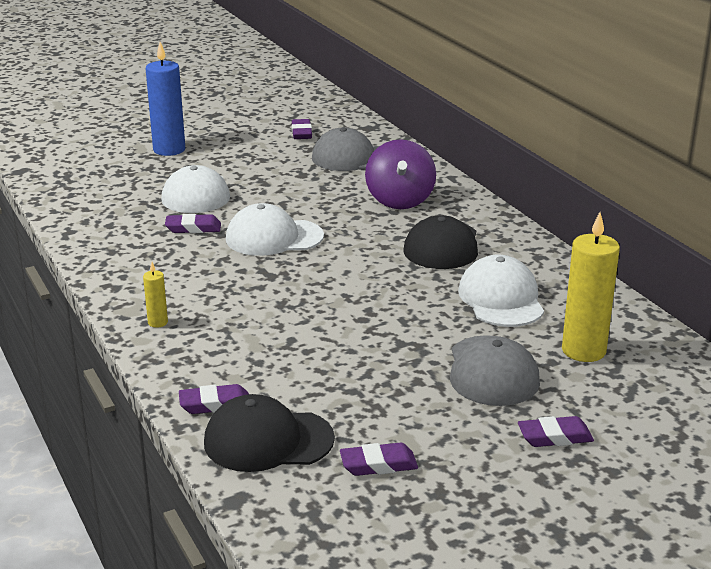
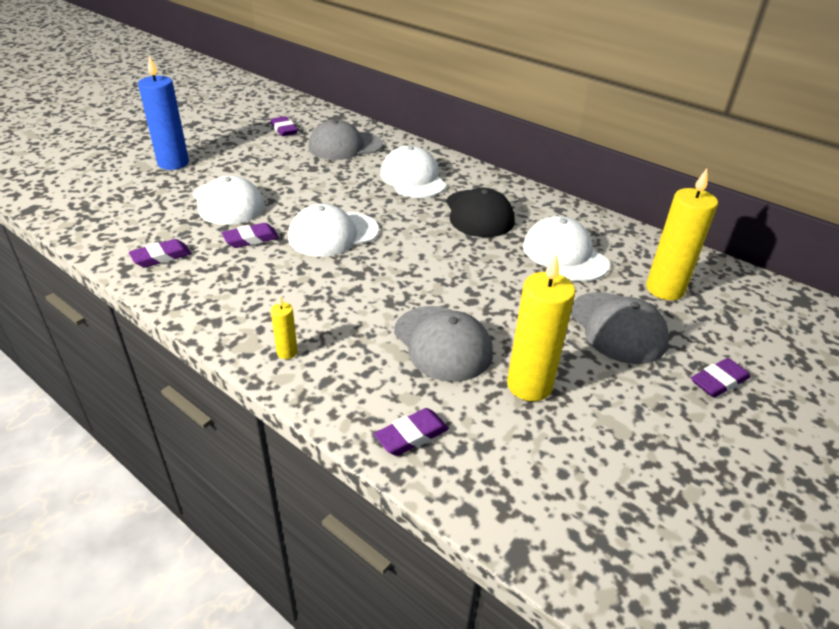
camera: 25 degrees left, 10 degrees up
(268, 440) = (493, 464): black cap -> none
(302, 346) = (442, 343): none -> grey cap
(355, 395) = (529, 385): none -> yellow candle
(378, 464) = (611, 460): purple eraser -> purple eraser (161, 257)
(400, 200) = (413, 178): purple spinning top -> white cap

